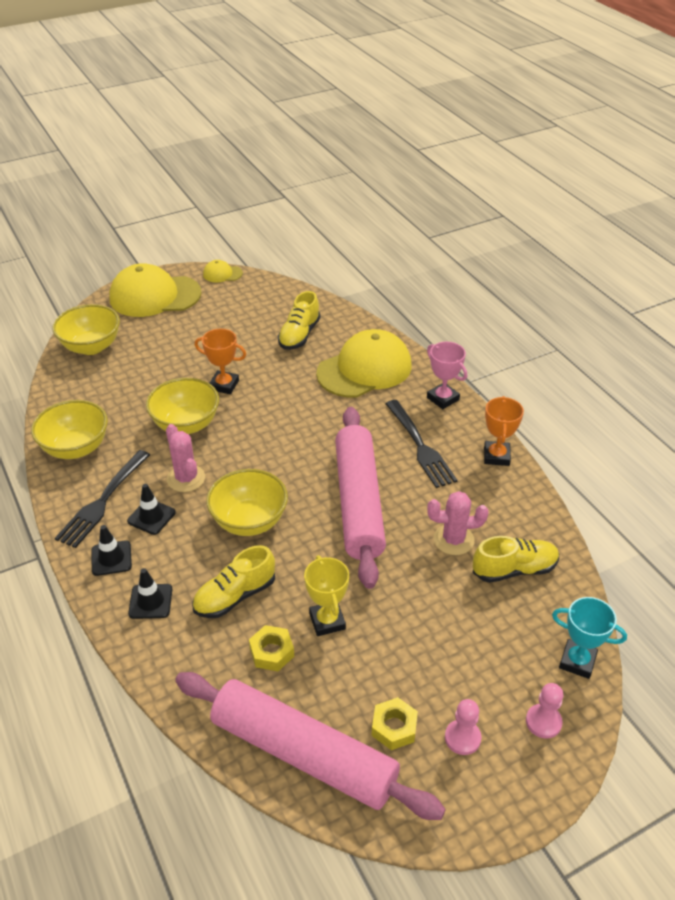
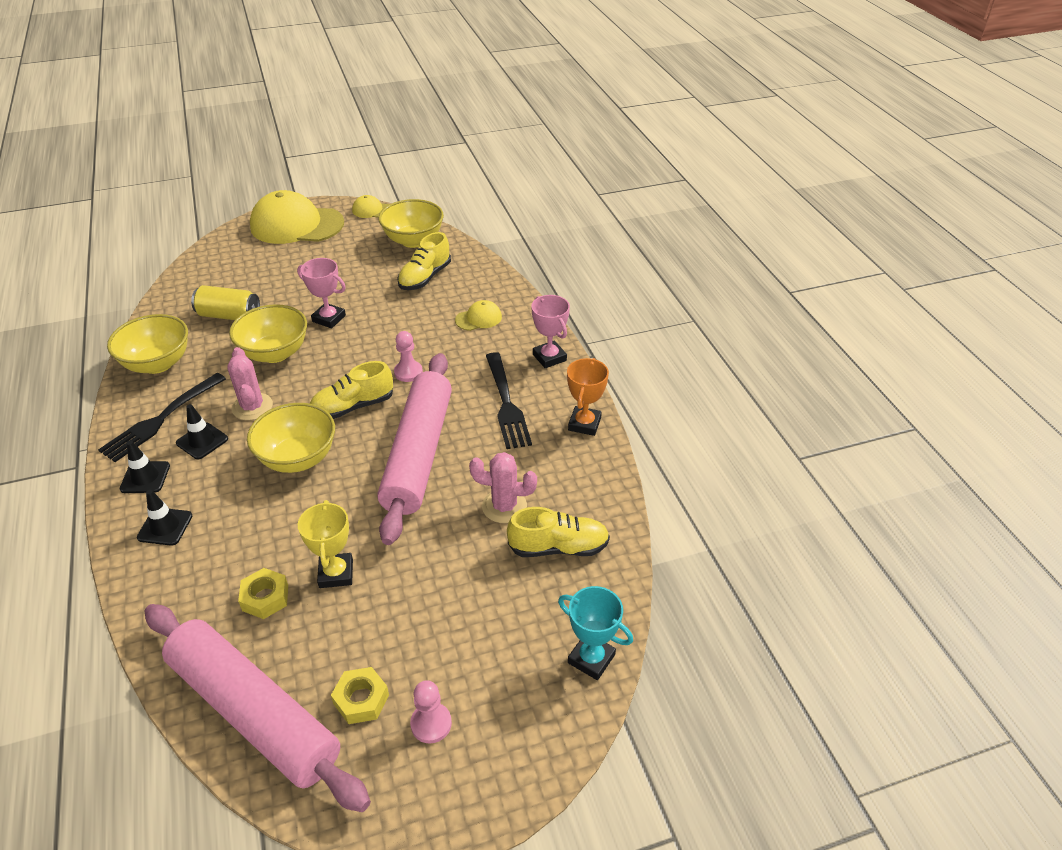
camera: 10 degrees right, 0 degrees up
(91, 347) = (215, 267): yellow bowl -> yellow bowl (413, 240)
(126, 393) = (229, 315): none -> yellow can
(224, 385) = (329, 318): orange trophy -> pink trophy
(235, 596) = (251, 533): yellow shoe -> yellow shoe (353, 407)
(364, 369) = (478, 318): yellow cap -> yellow cap, size x0.45
(543, 722) = (528, 720): pink pawn -> pink pawn (408, 372)

